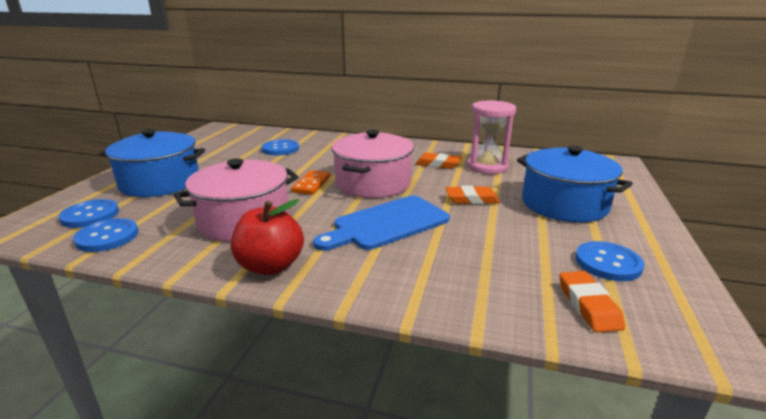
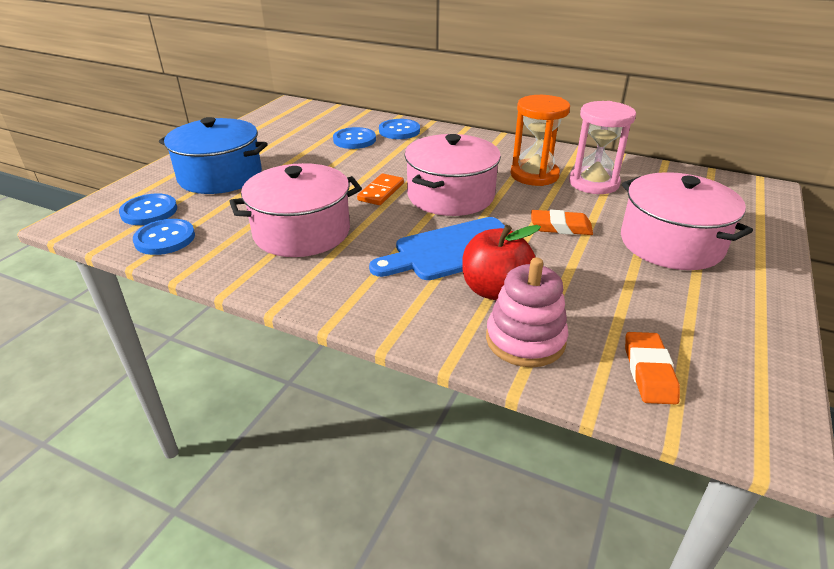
camera: 10 degrees right, 10 degrees up
(270, 266) = (321, 289): red apple -> red apple (495, 290)
(438, 164) = (534, 175): orange eraser -> orange hourglass
(471, 290) = (525, 340): none -> pink stacking toy
(564, 204) = (671, 243): blue pot -> pink pot
(608, 263) = (693, 324): blue button -> blue button (399, 131)

